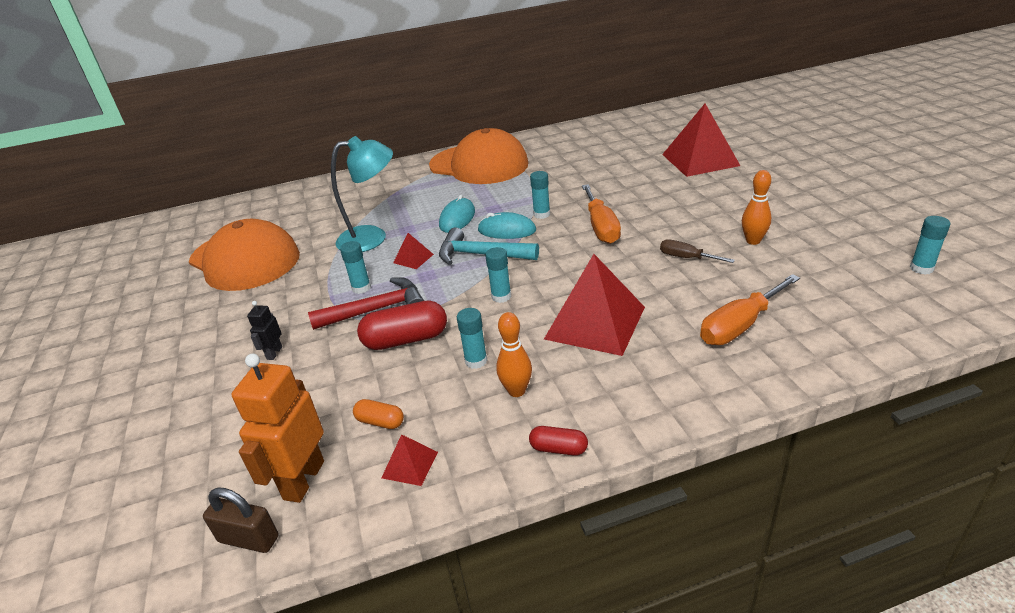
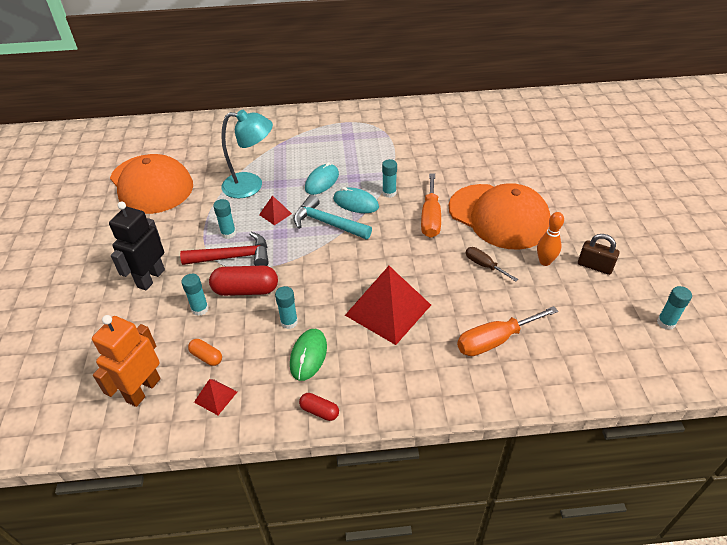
camera: 10 degrees right, 10 degrees up
(249, 539) = (97, 425): brown padlock -> brown padlock (594, 266)
(274, 353) = (150, 278): black robot -> black robot, size x2.04
(479, 165) = (359, 127): orange cap -> orange cap (499, 216)
(501, 296) = (328, 268): turquoise glue stick -> turquoise glue stick (200, 309)
(516, 391) = (308, 356): orange bowling pin -> green mouse
(700, 160) = (543, 164): red pyramid -> none

